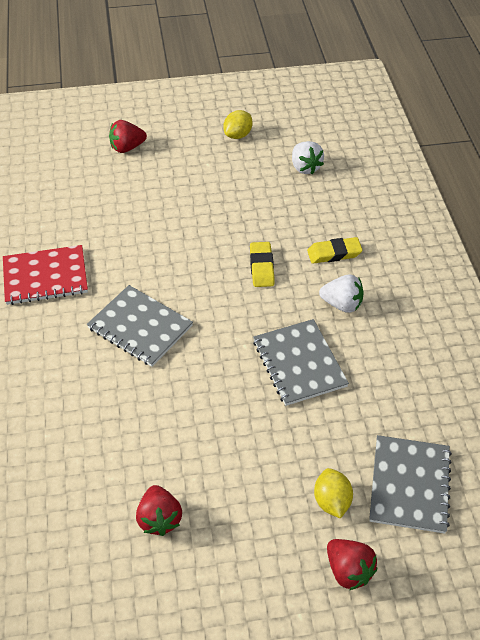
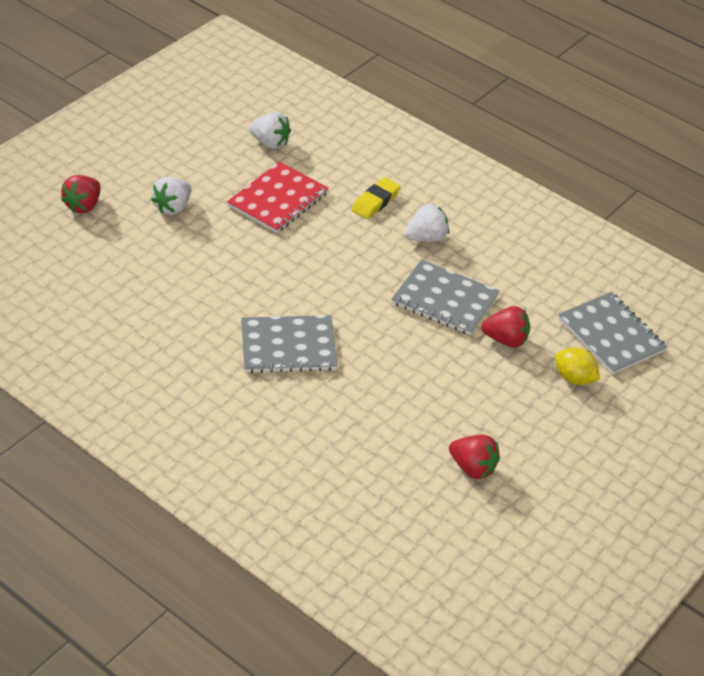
camera: 45 degrees left, 5 degrees down
(45, 276) = (152, 355): red notebook -> red notebook (278, 199)
(182, 179) = (173, 207): none -> white strawberry
(238, 135) = (176, 143): yellow lemon -> none
(262, 267) = (331, 244): yellow eraser -> none
(348, 571) = (633, 414): red strawberry -> red strawberry (506, 340)

